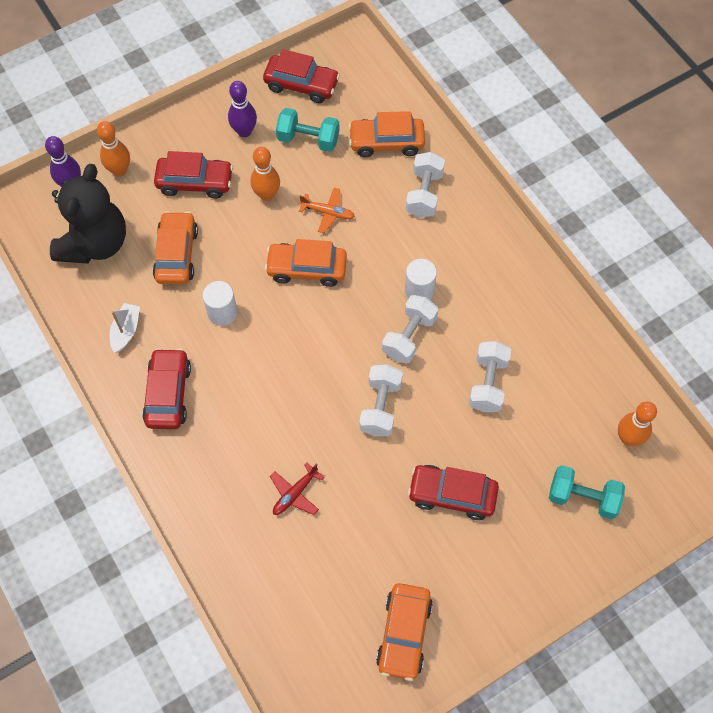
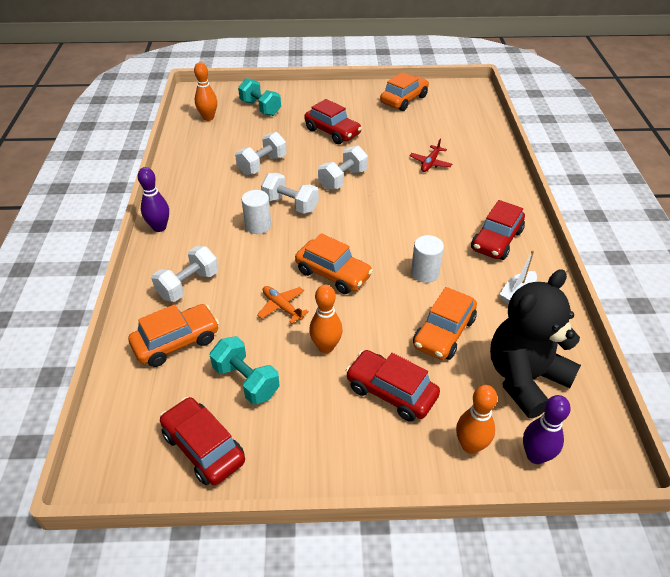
camera: 150 degrees left, 20 degrees down
(244, 131) = (305, 423): purple bowling pin -> purple bowling pin (159, 227)
(295, 494) = (430, 163): red plane -> red plane turned 135 degrees clockwise
(386, 142) = (176, 342): orange car -> orange car turned 60 degrees counterclockwise
(409, 336) = (290, 204): white dumbbell -> white dumbbell turned 60 degrees clockwise

